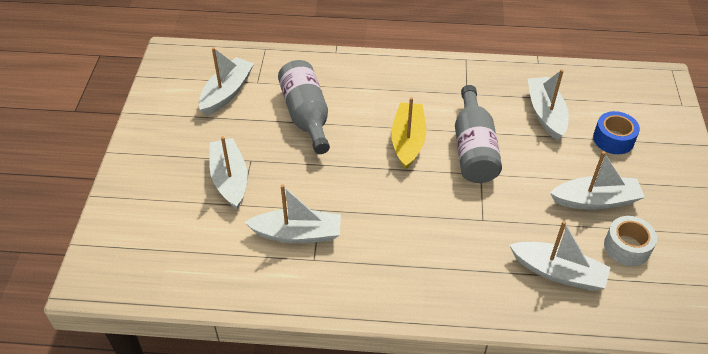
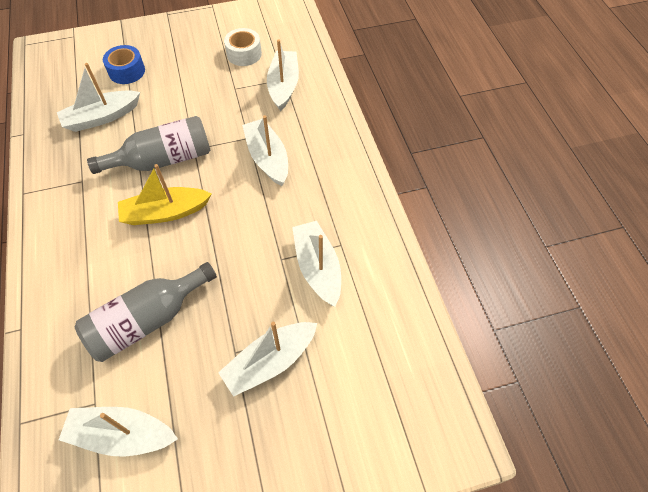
camera: 110 degrees left, 10 degrees up
(595, 200) = (202, 74): white boat -> white boat (267, 158)

